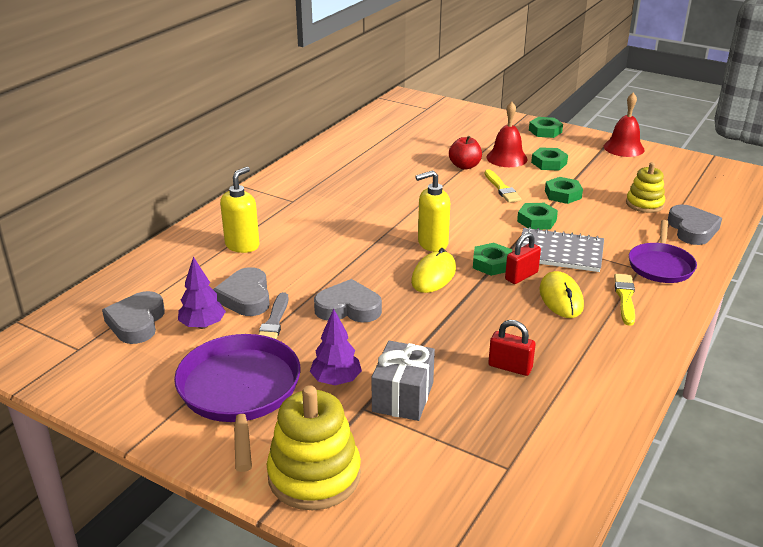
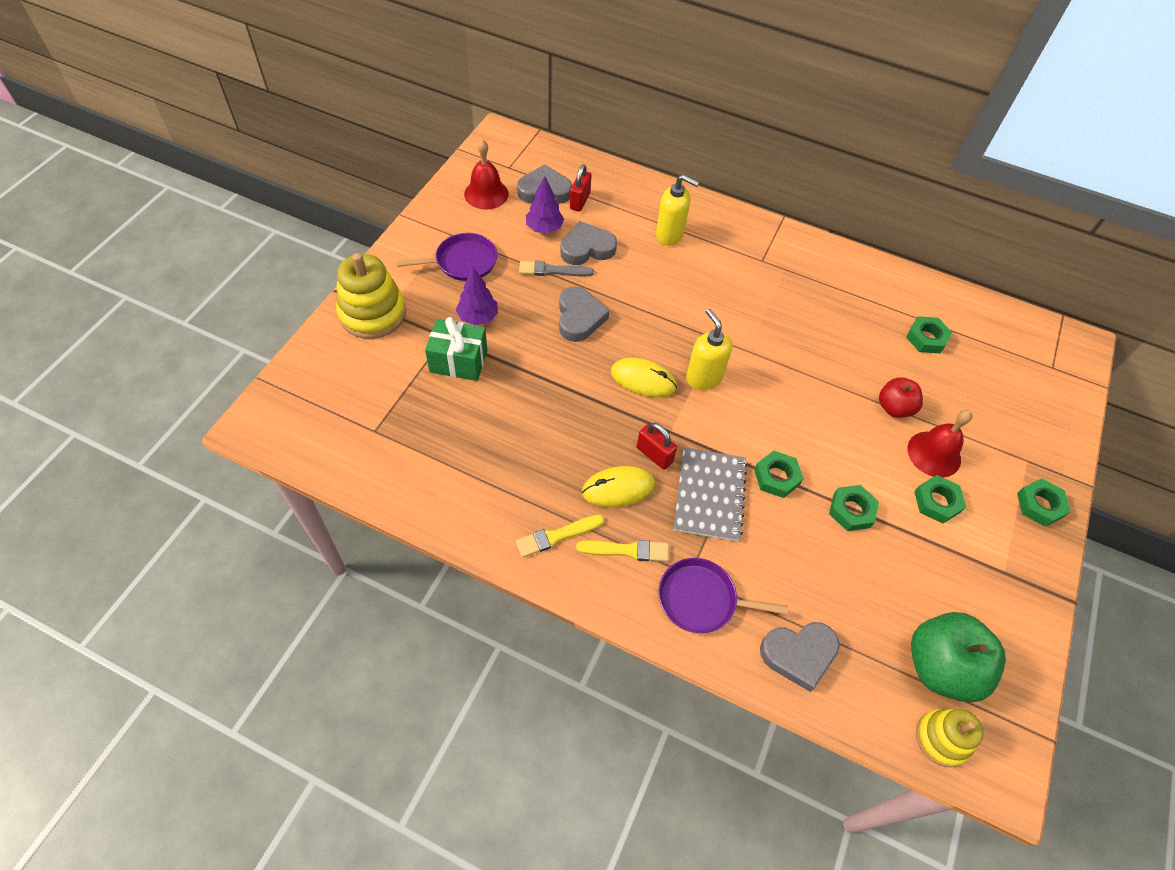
camera: 80 degrees right, 25 degrees up
(240, 392) = (462, 262): purple pan -> purple pan, size x0.64
(403, 397) = (458, 361): grey gift -> green gift
(492, 264) = (674, 429): green nut -> green nut (926, 338)
(502, 188) = (847, 445): yellow brush -> yellow brush (557, 536)
(510, 367) = (501, 438): red padlock -> red padlock (580, 201)
(623, 148) = (1024, 605): red bell -> red bell (486, 194)
(644, 204) = (854, 606): yellow stacking toy -> yellow stacking toy (942, 738)
(680, 180) = (940, 667): none -> green apple

